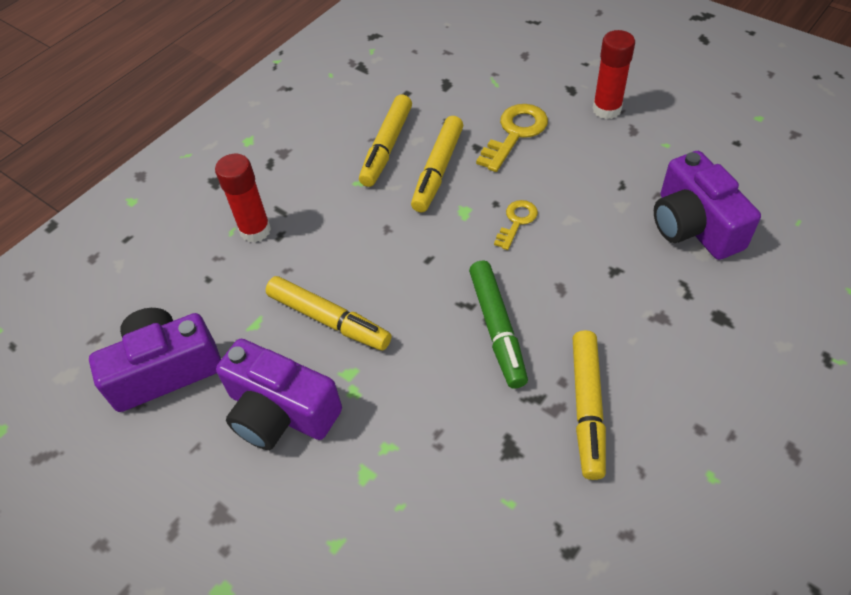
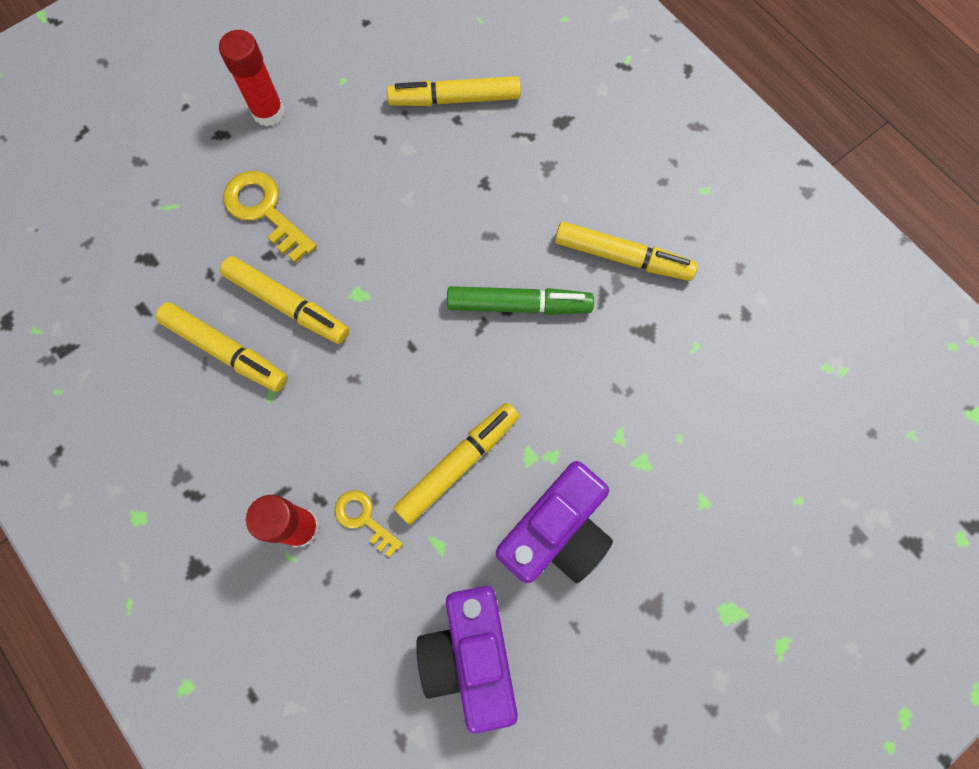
camera: 80 degrees left, 20 degrees up
(517, 221) = (392, 248): yellow key -> yellow key (364, 518)
(694, 225) = (454, 99): purple camera -> yellow marker

